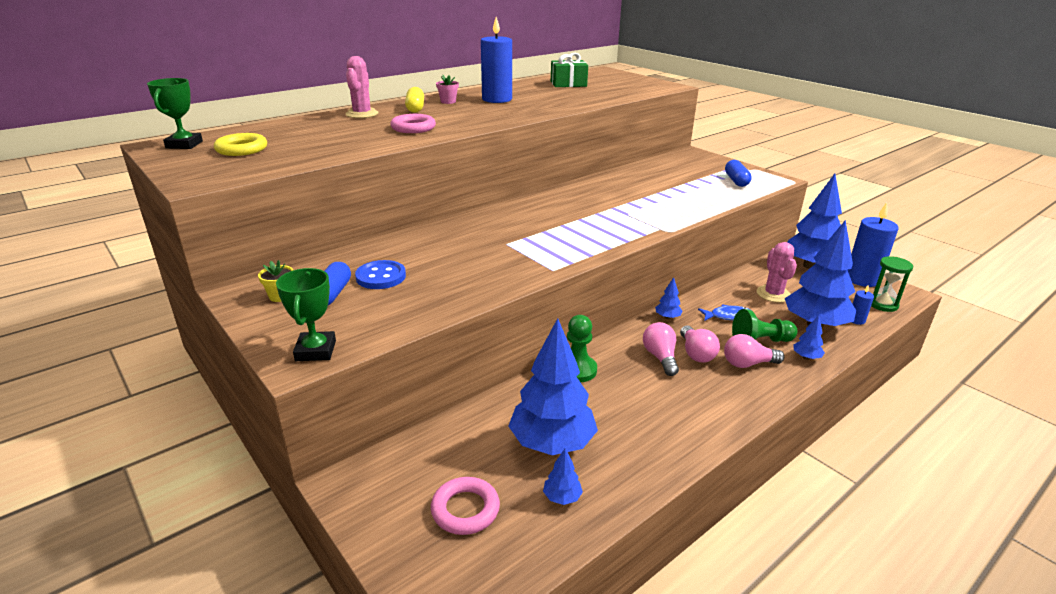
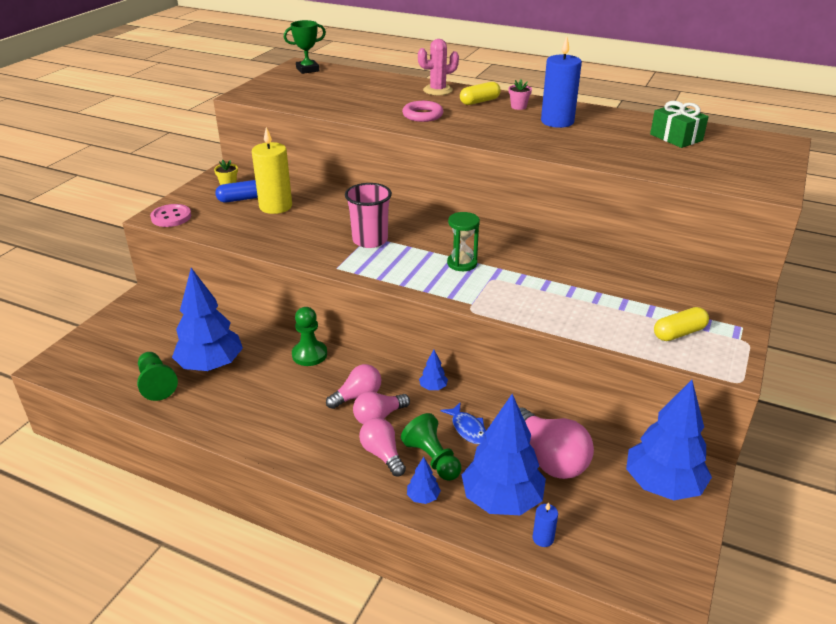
camera: 65 degrees right, 5 degrees up
(242, 149) = (314, 85): yellow ring -> none
(315, 351) = (171, 217): green trophy -> pink button
(381, 277) = (275, 206): blue button -> yellow candle
(465, 509) = (133, 348): pink ring -> none
(514, 244) = (370, 240): none -> pink cup
(562, 497) = (156, 384): blue tree -> green pawn
(736, 181) = (679, 333): blue capsule -> yellow capsule
(773, 294) = (549, 458): pink cactus -> pink light bulb
(862, 279) = (671, 542): blue candle -> none
(882, 304) = (610, 565): green hourglass -> green hourglass (462, 263)

